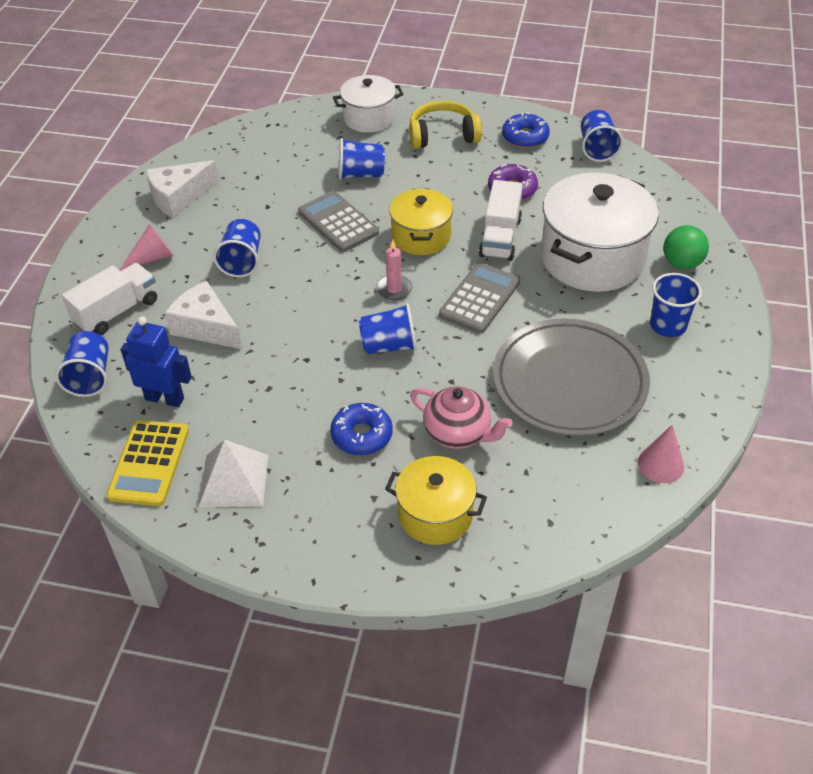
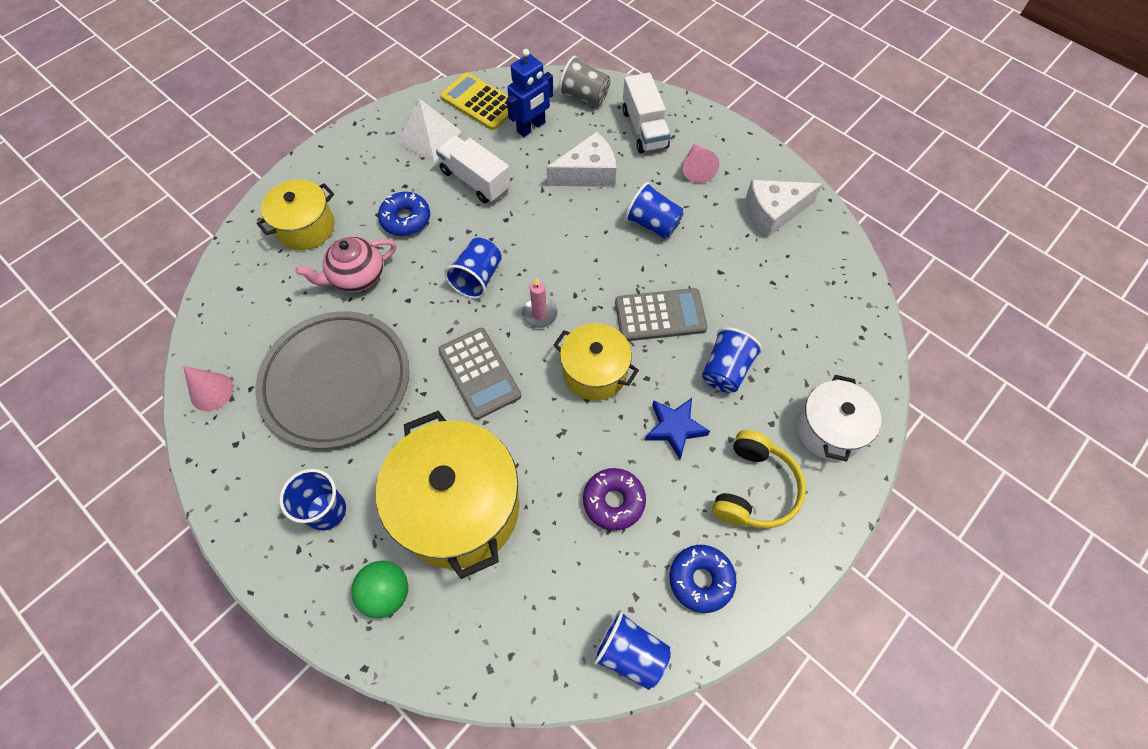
camera: 120 degrees right, 15 degrees up
(90, 377) = (584, 96): blue cup -> grey cup
(179, 197) = (773, 213): white cheese -> white cheese turned 105 degrees counterclockwise
(431, 182) = (675, 428): none -> blue star
(500, 237) = (547, 441): white truck -> white truck (475, 180)
(592, 258) = (458, 508): white pot -> yellow pot

